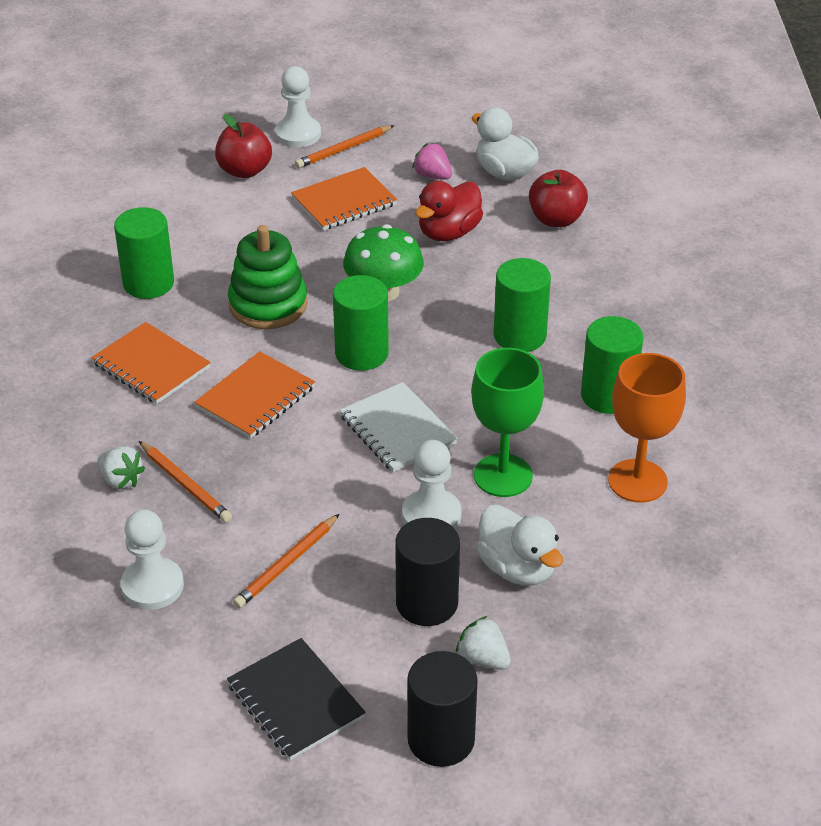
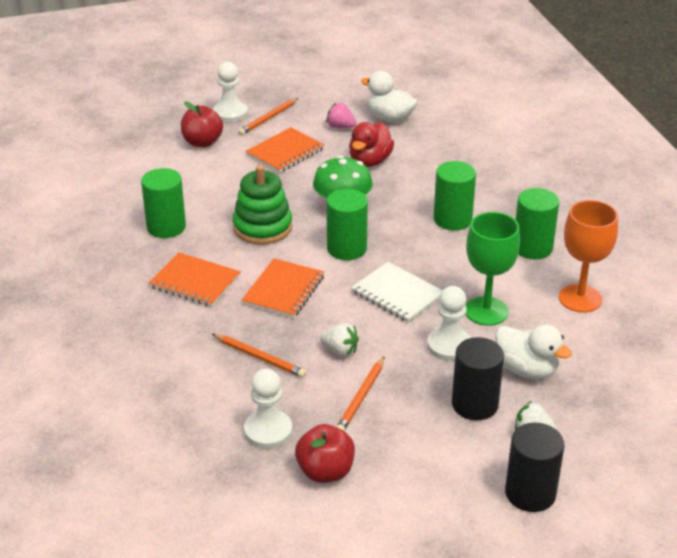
camera: 15 degrees left, 5 degrees down
(121, 480) = (209, 363): white strawberry -> white strawberry (340, 350)
(295, 701) = (413, 489): black notebook -> none
(556, 219) = (440, 142): red apple -> red apple (325, 472)

